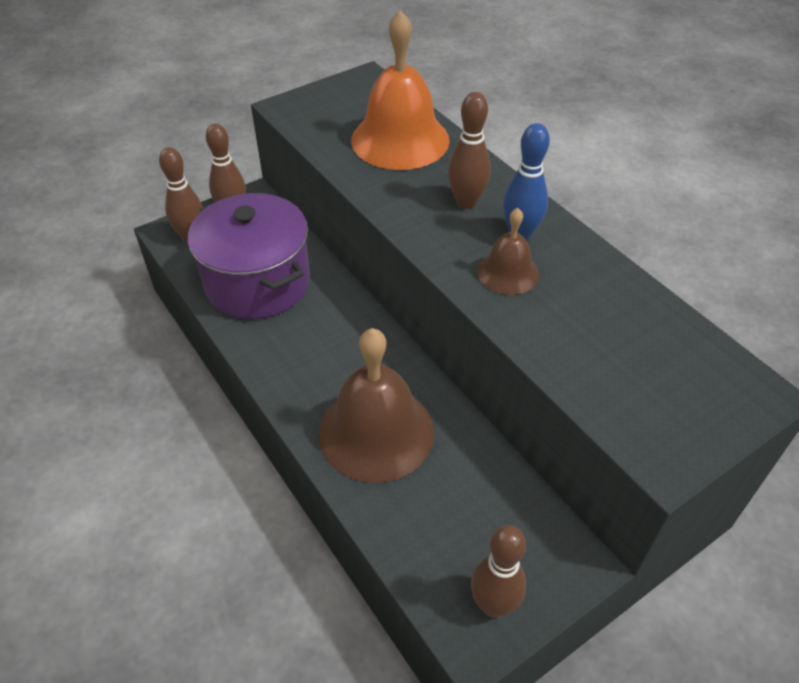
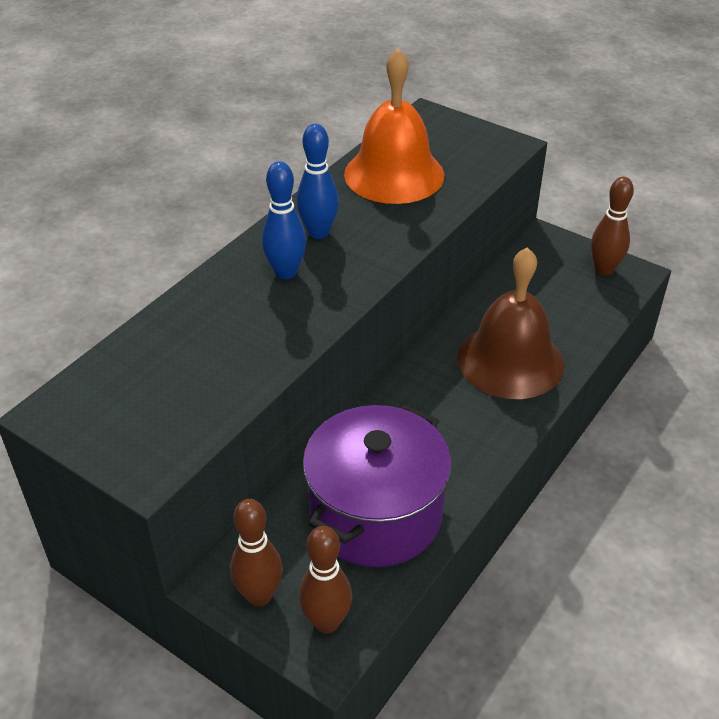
camera: 110 degrees left, 5 degrees down
(400, 139) = (191, 344): orange bell -> orange bell (394, 174)
(466, 202) = (286, 272): brown bowling pin -> blue bowling pin
(508, 272) = (373, 231): brown bell -> none

